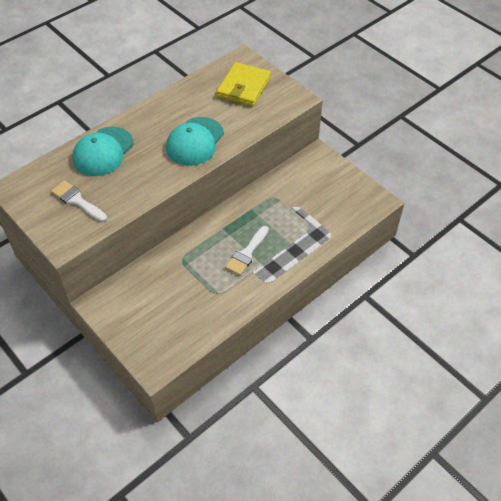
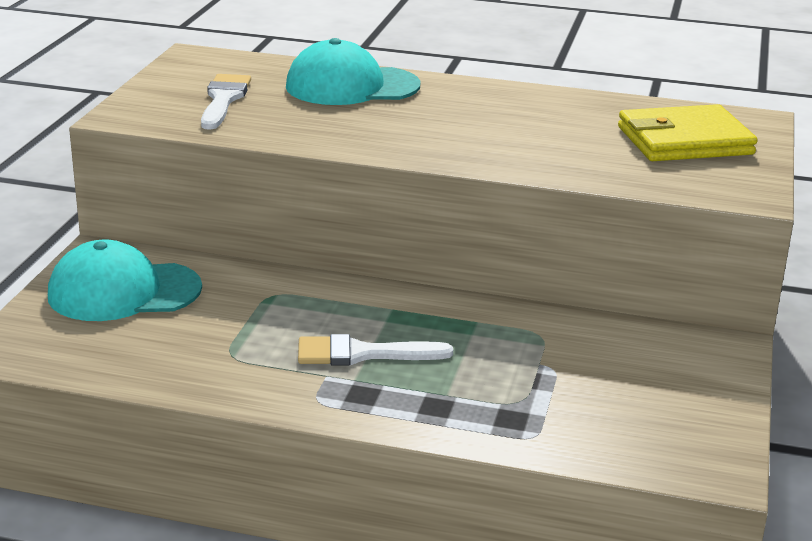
camera: 55 degrees right, 25 degrees down
(195, 141) = (481, 141): turquoise cap -> turquoise cap (124, 292)

